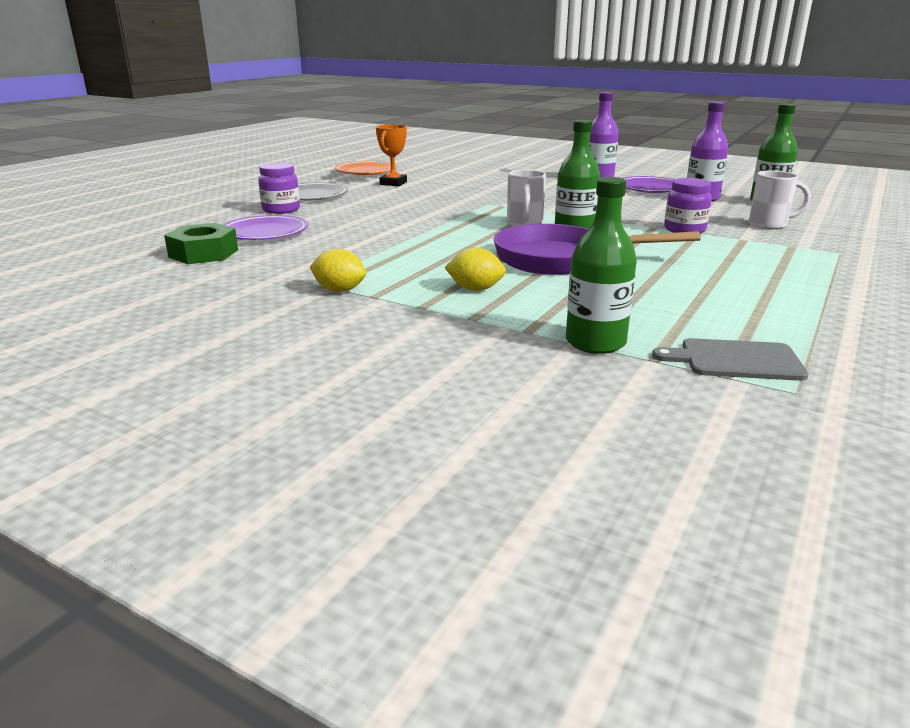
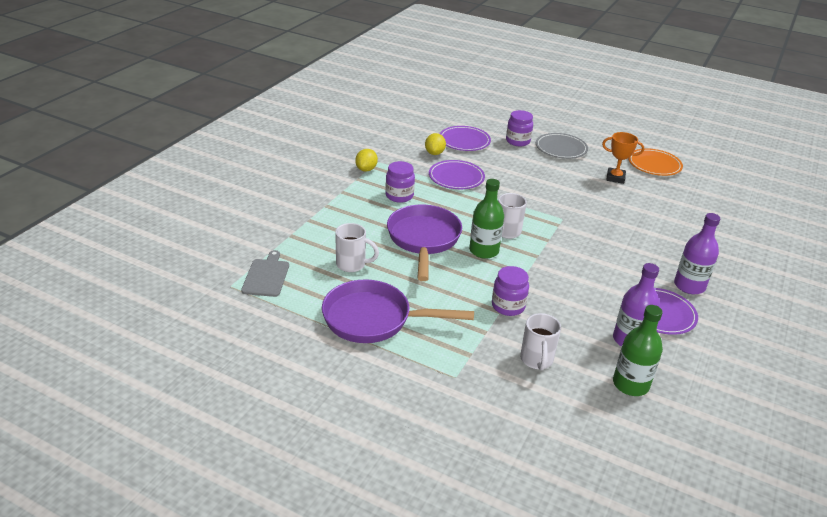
camera: 85 degrees right, 10 degrees up
(203, 253) = (422, 129): green nut -> none
(381, 240) = (456, 177): none -> purple plate
(436, 270) = (399, 196): none -> purple jar
(475, 289) = (368, 207): yellow lemon -> yellow lemon (434, 153)
(595, 342) = (293, 238): green bottle -> none
(652, 298) = (352, 265): none -> white mug
(775, 286) = (374, 319): none -> purple pan

